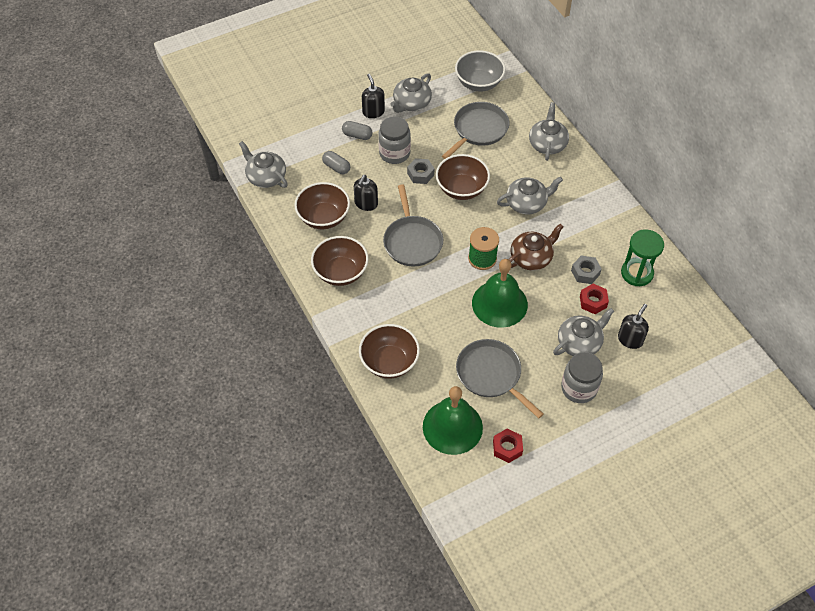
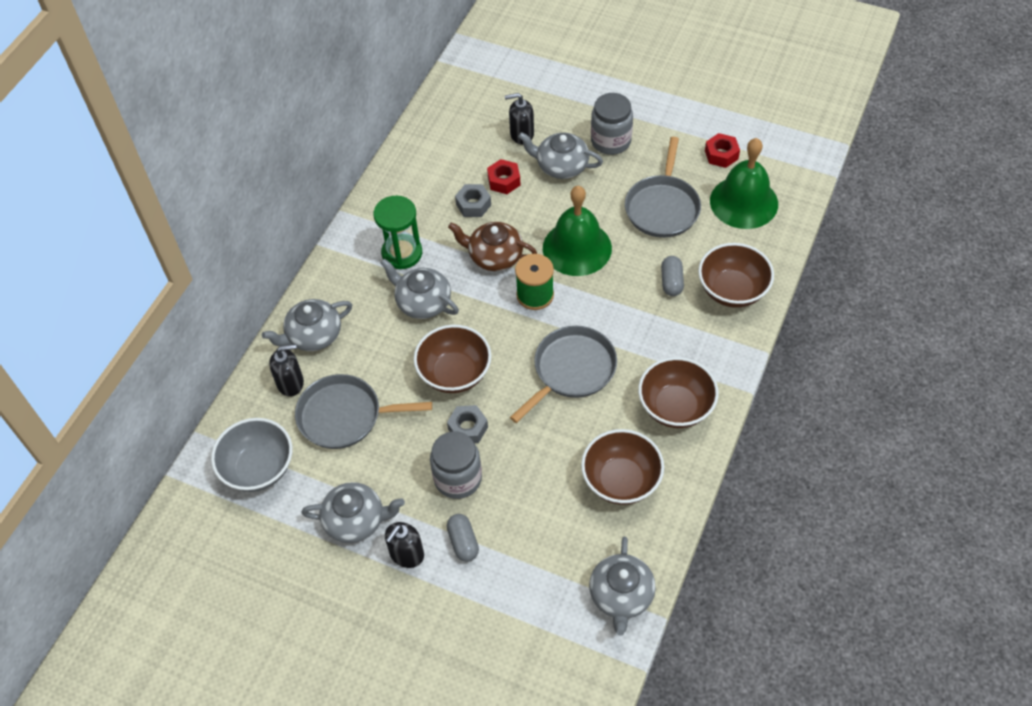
camera: 125 degrees left, 0 degrees up
(336, 167) = (535, 525): grey capsule -> grey capsule (671, 282)
(366, 204) = (561, 452): black soap dispenser -> black soap dispenser (290, 383)
(637, 273) = (437, 167): green hourglass -> green hourglass (402, 253)

